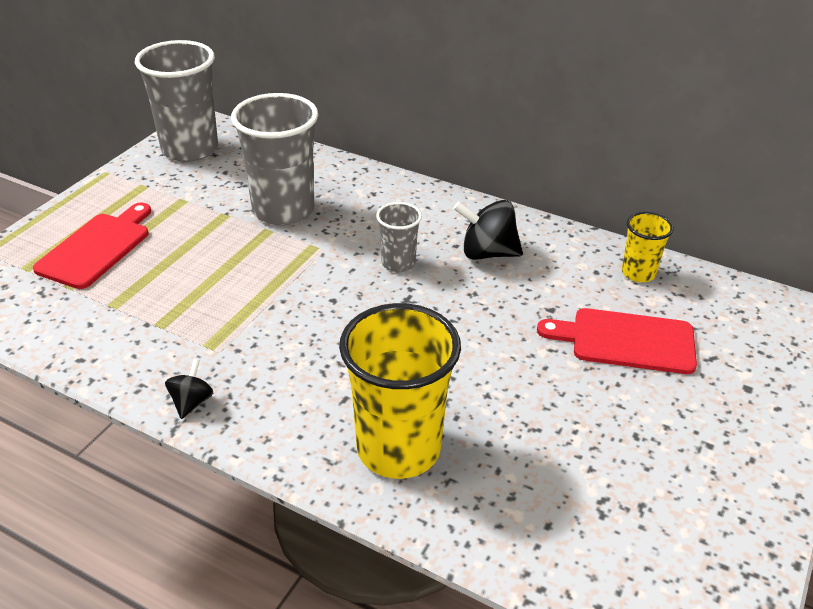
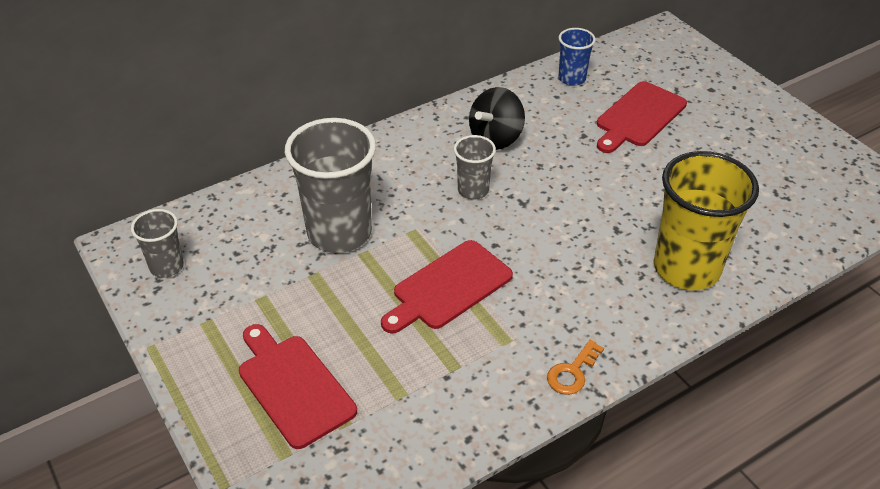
camera: 60 degrees left, 5 degrees up
(190, 149) = (167, 266): grey cup -> grey cup, size x0.51
(192, 402) = (572, 372): black spinning top -> orange key
(256, 290) = (448, 287): none -> red cutting board
(638, 273) = (572, 79): yellow cup -> blue cup

